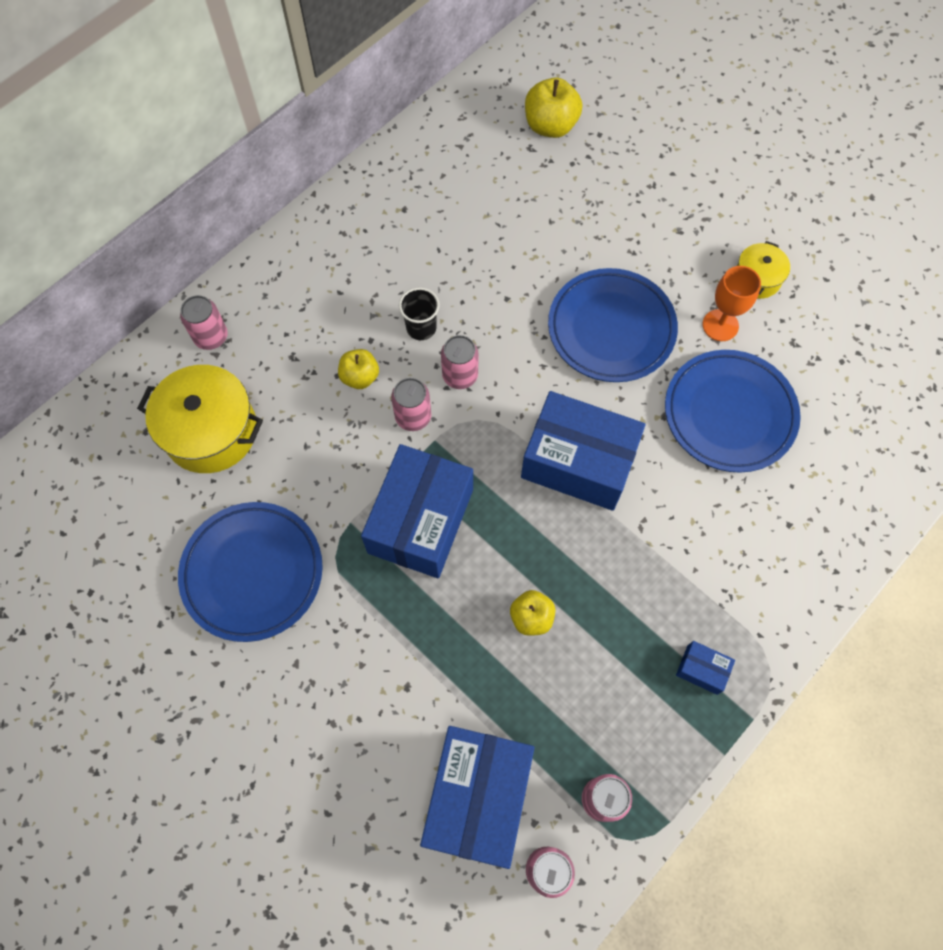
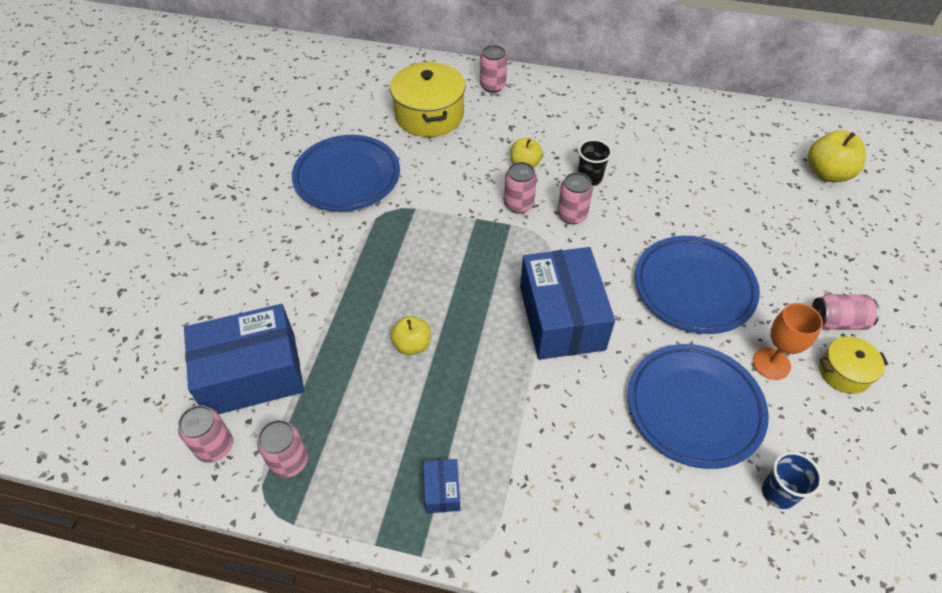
camera: 60 degrees right, 15 degrees down
(421, 521) = (443, 244): blue box -> none
(708, 245) = (837, 321): none -> pink can
(831, 405) = (778, 492): none -> blue cup

